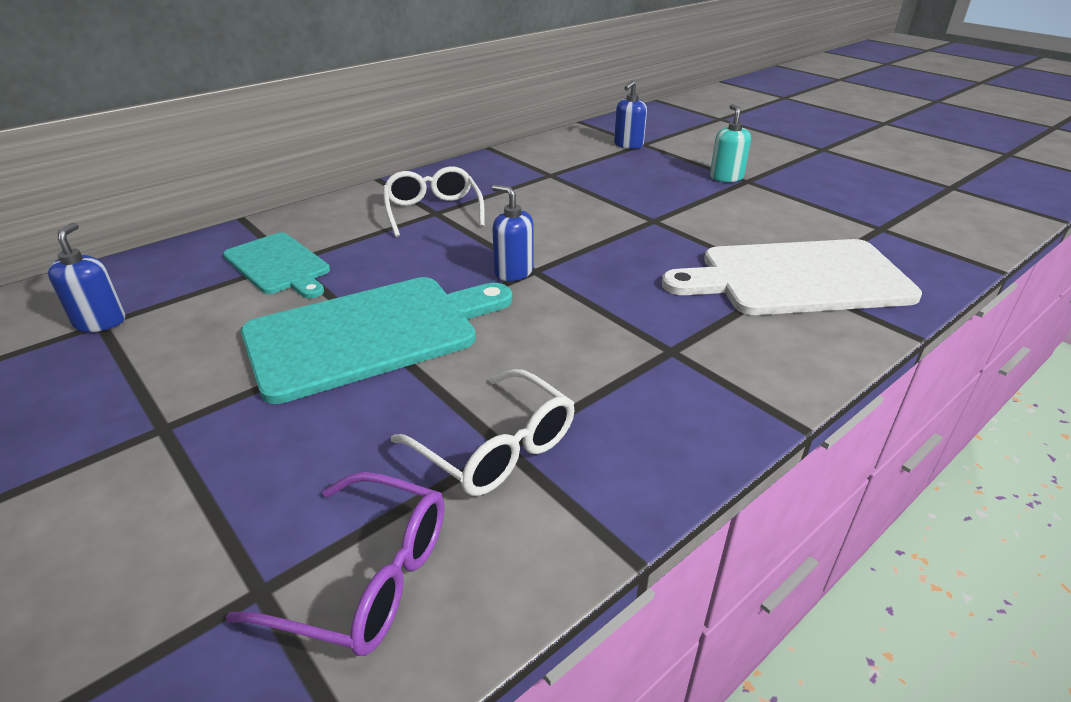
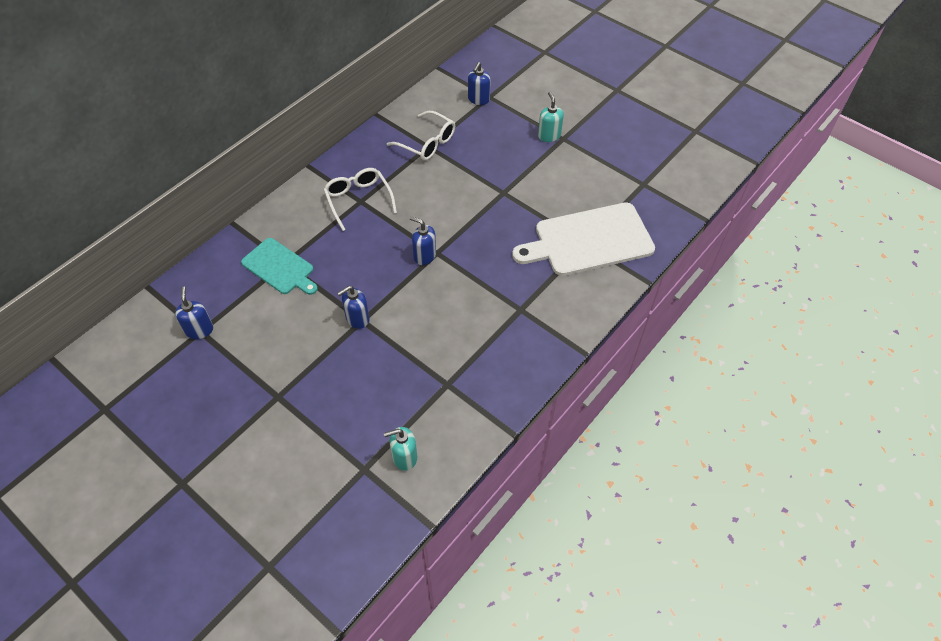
camera: 10 degrees left, 20 degrees up
(365, 577) = (404, 457): purple glasses -> turquoise soap dispenser
(370, 334) = (357, 319): turquoise cutting board -> blue soap dispenser
(495, 447) = (442, 385): white glasses -> white glasses (427, 143)

